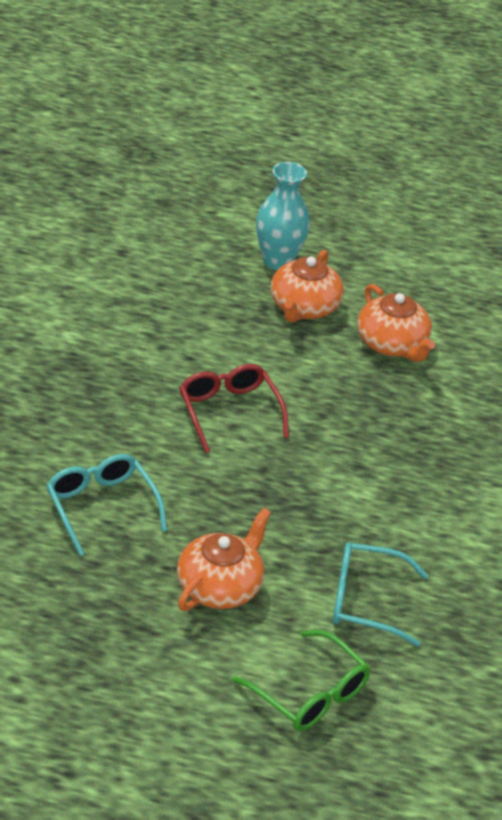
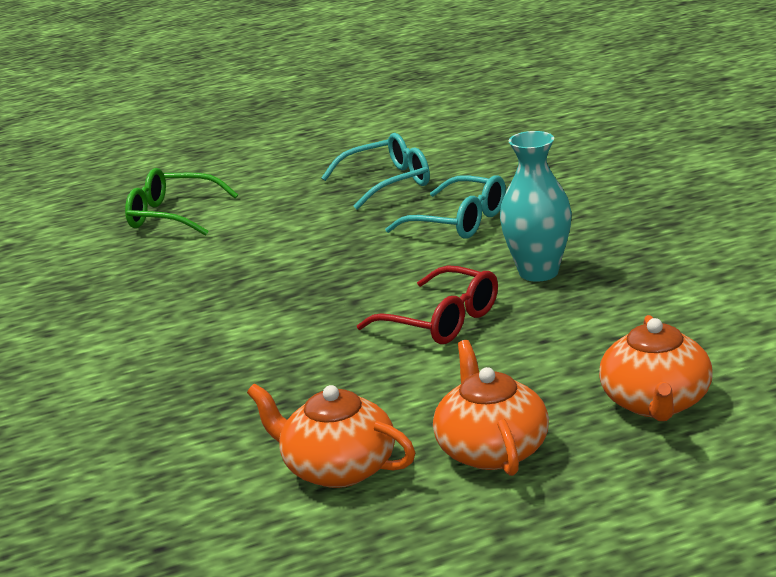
camera: 155 degrees right, 15 degrees down
(220, 586) = (303, 228): orange teapot -> orange teapot (656, 402)
(278, 261) = (596, 485): turquoise vase -> turquoise vase (538, 272)
(365, 601) = (170, 271): turquoise glasses -> turquoise glasses (387, 182)

